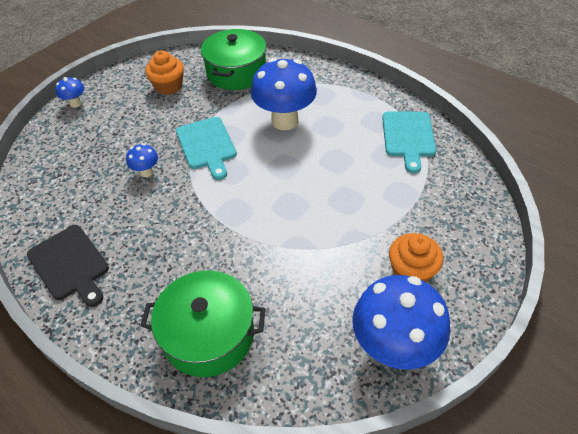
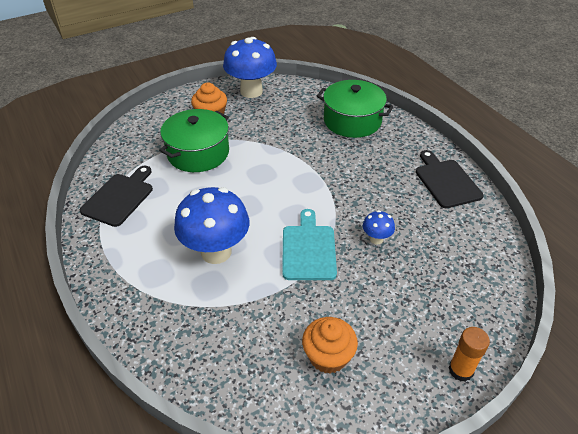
camera: 160 degrees left, 5 degrees down
(75, 103) = (460, 370): blue mushroom -> orange glue stick
(236, 72) = (229, 349): green pot -> green pot (198, 153)
(408, 137) = (119, 197): turquoise cutting board -> black cutting board

